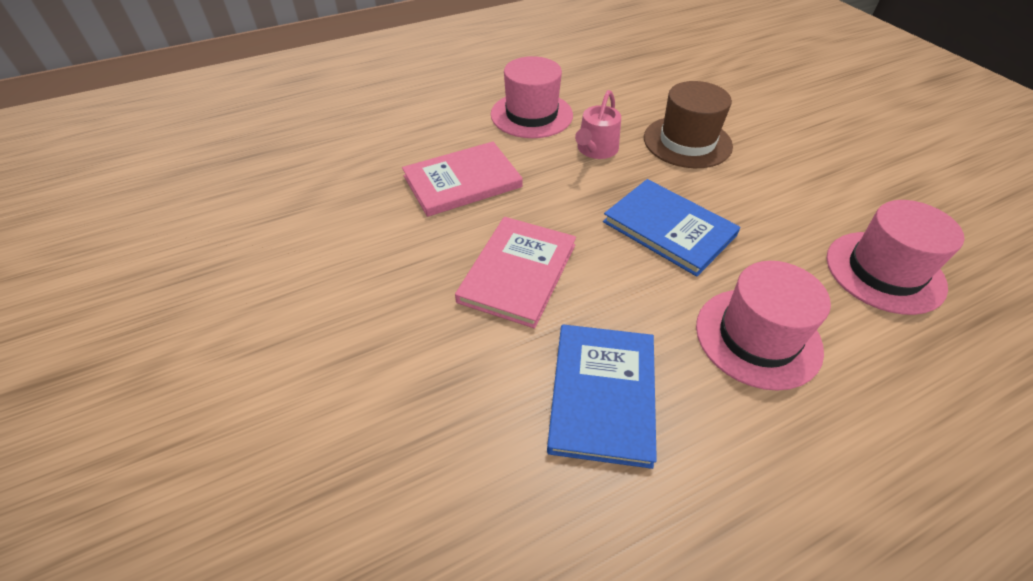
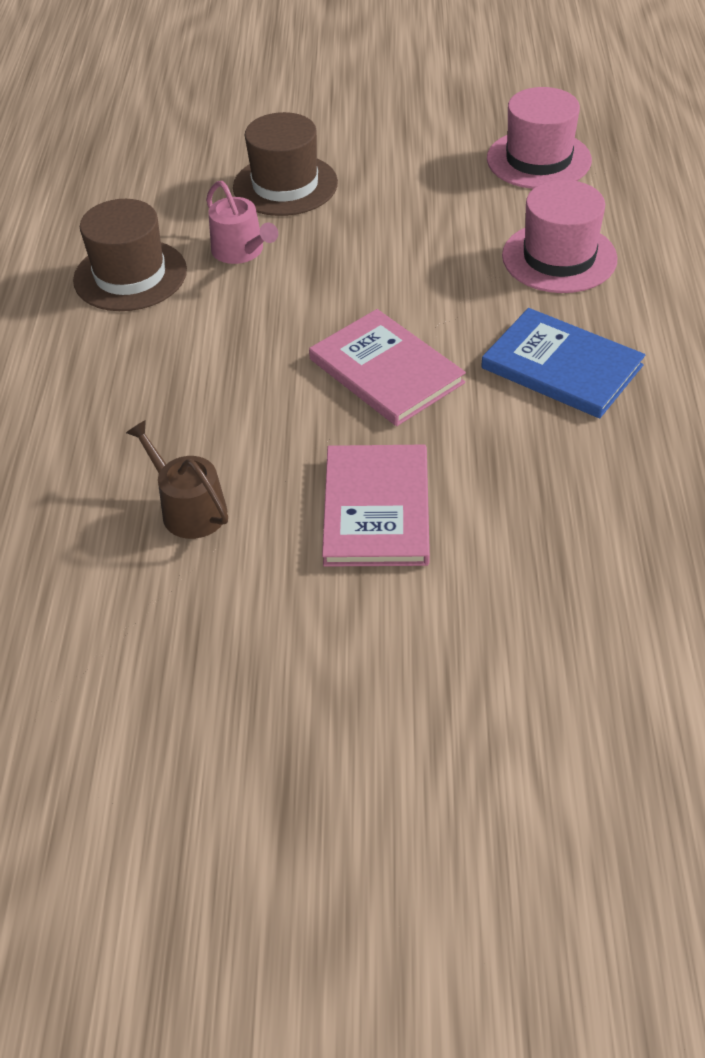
camera: 60 degrees left, 0 degrees up
(320, 224) = (188, 508): none -> brown watering can
(462, 181) = (209, 369): pink book -> pink book (376, 509)
(531, 115) = (130, 275): pink hat -> brown hat
(669, 229) = (401, 251): blue book -> none

